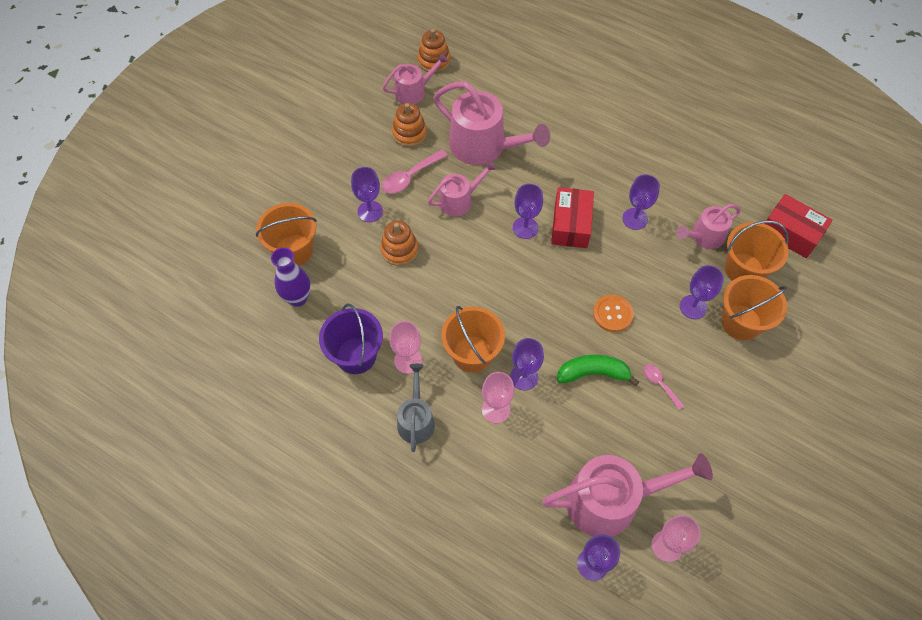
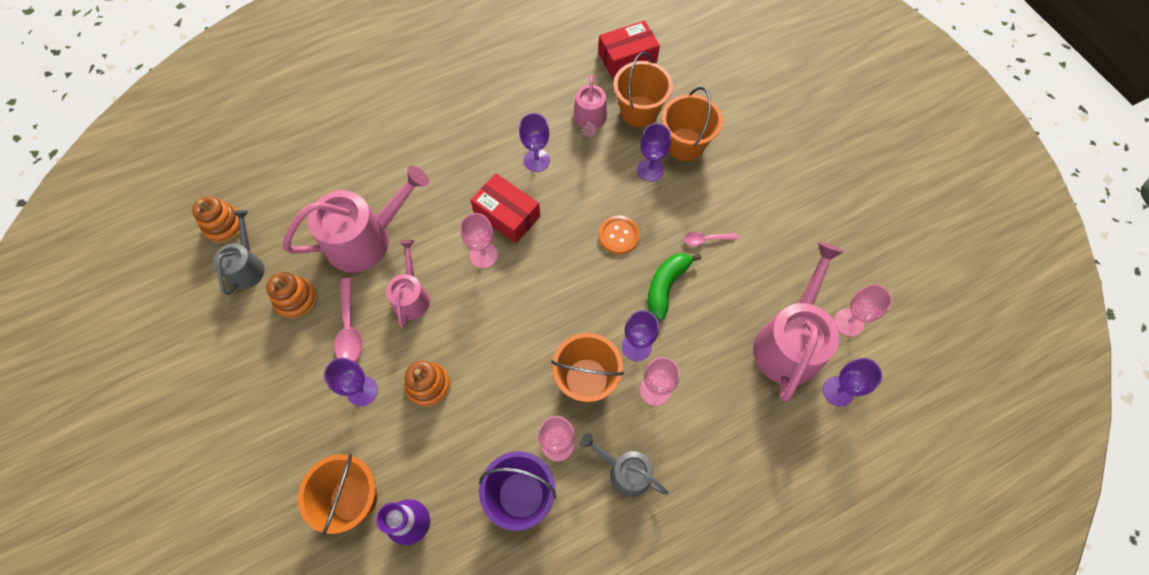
camera: 60 degrees left, 5 degrees up
(414, 91) = (247, 266): pink watering can -> grey watering can
(525, 228) = (483, 255): purple goblet -> pink goblet

